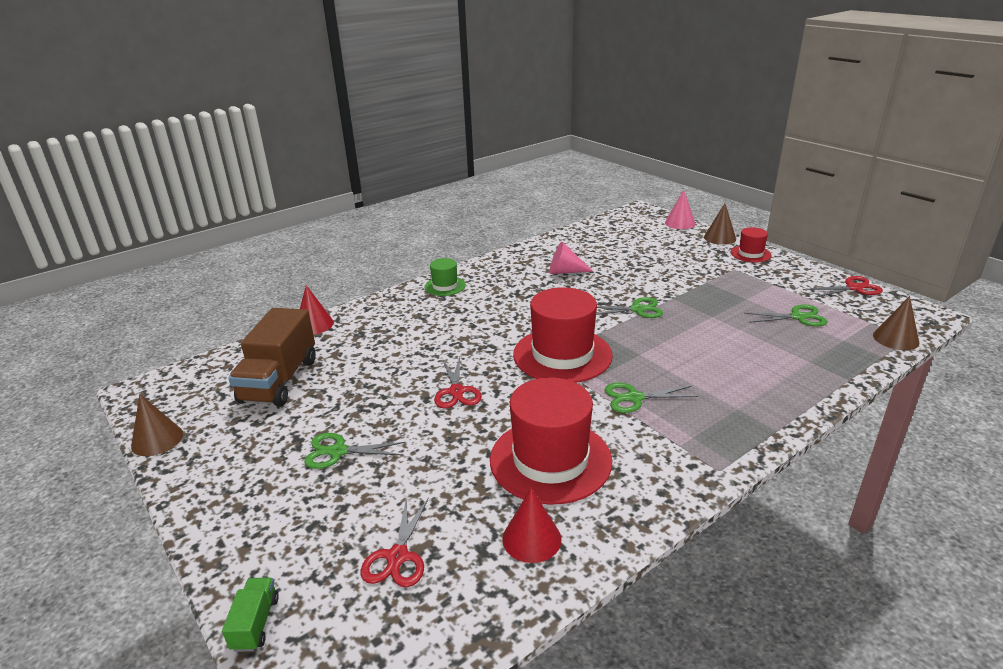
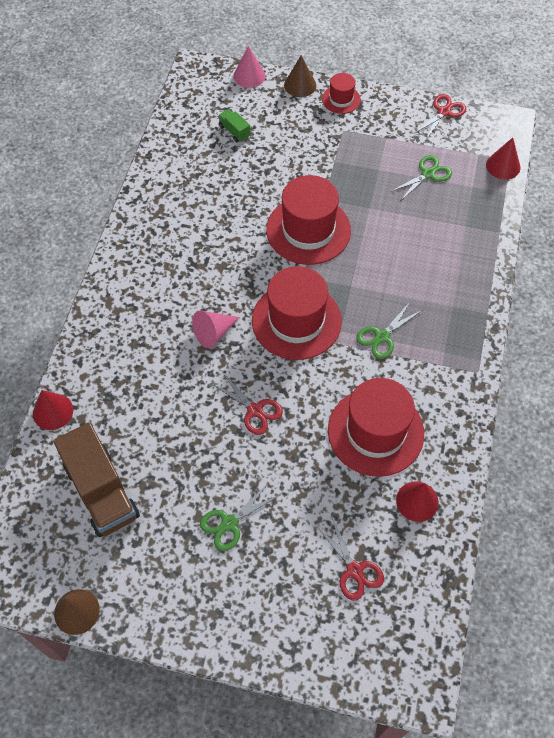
camera: 40 degrees left, 30 degrees up
(256, 623) = (321, 671): green truck -> green truck (234, 131)
(445, 286) = (119, 290): green hat -> none
(565, 271) = (208, 209): pink cone -> pink cone (214, 333)
(637, 309) = (308, 230): green scissors -> red hat
(895, 339) = (503, 166): brown cone -> red cone

